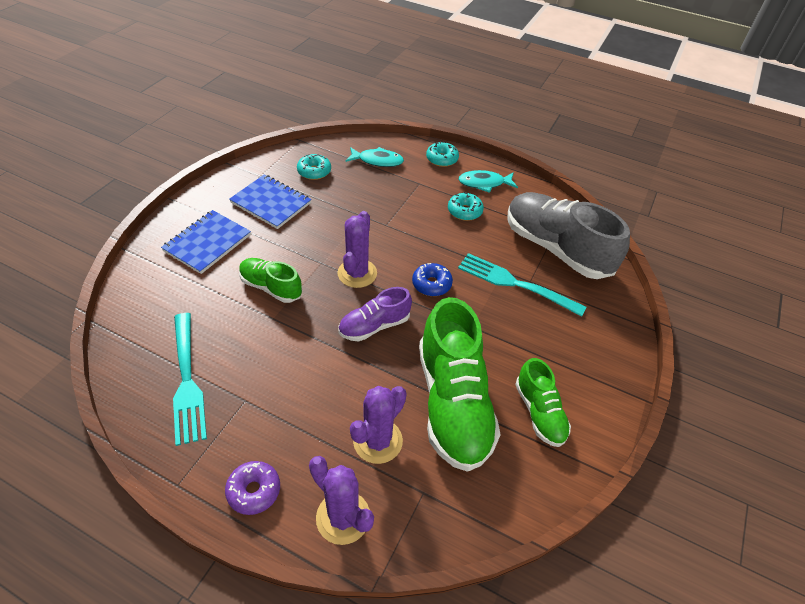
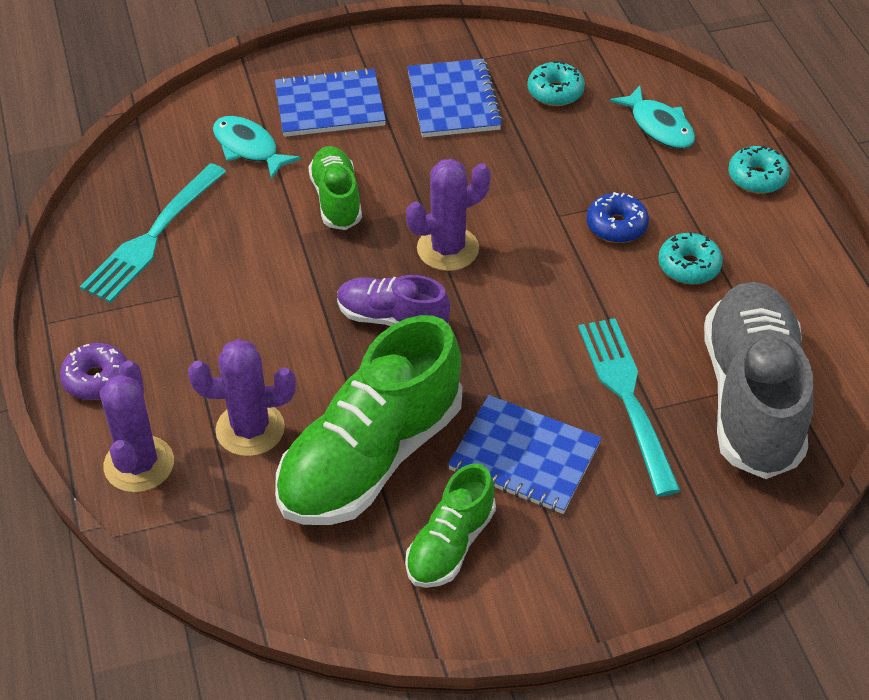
camera: 50 degrees right, 0 degrees up
(431, 284) = (519, 322): blue donut -> blue donut (616, 225)
(484, 183) = (773, 248): turquoise fish -> turquoise fish (248, 148)
(513, 343) = (524, 457): none -> blue notebook

